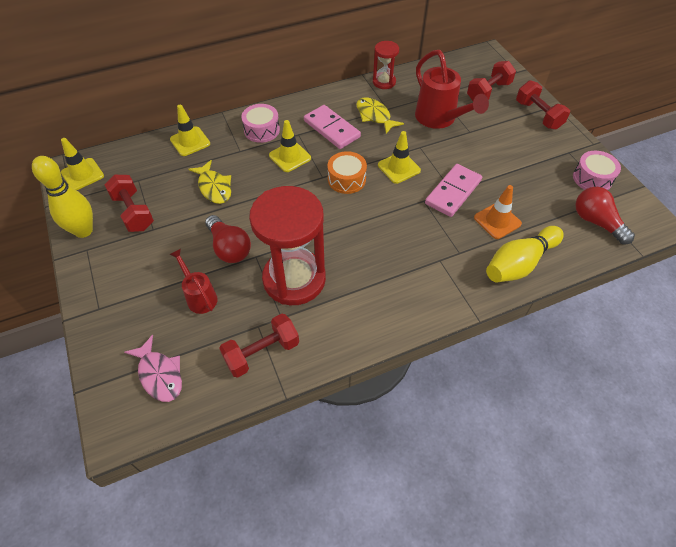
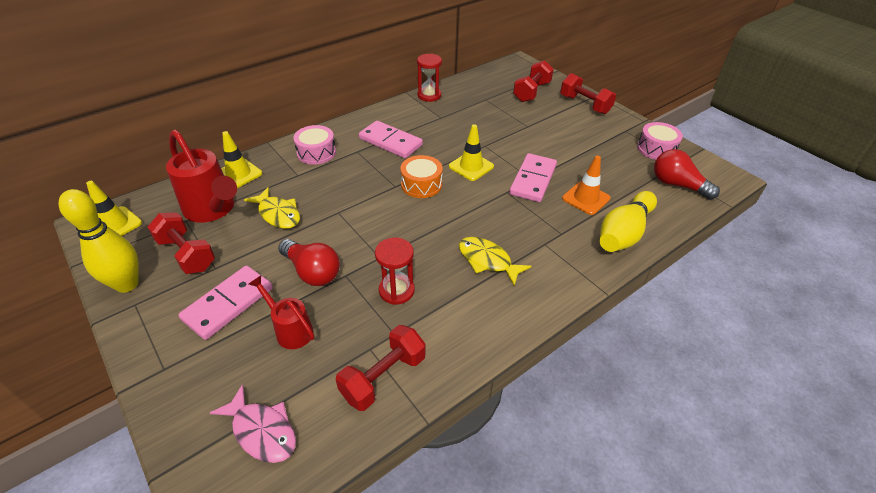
camera: 15 degrees left, 10 degrees down
(157, 264) = (228, 304): none -> pink domino
(290, 157) = (354, 173): yellow traffic cone -> none
(294, 279) = (396, 290): red hourglass -> red hourglass, size x0.50
(374, 116) = (430, 125): yellow fish -> yellow fish (487, 260)
(439, 119) = (494, 119): red watering can -> red watering can (213, 210)

